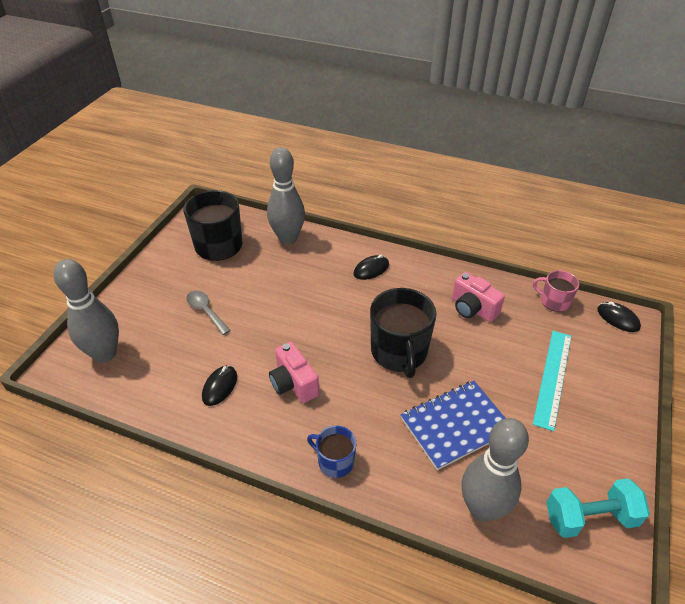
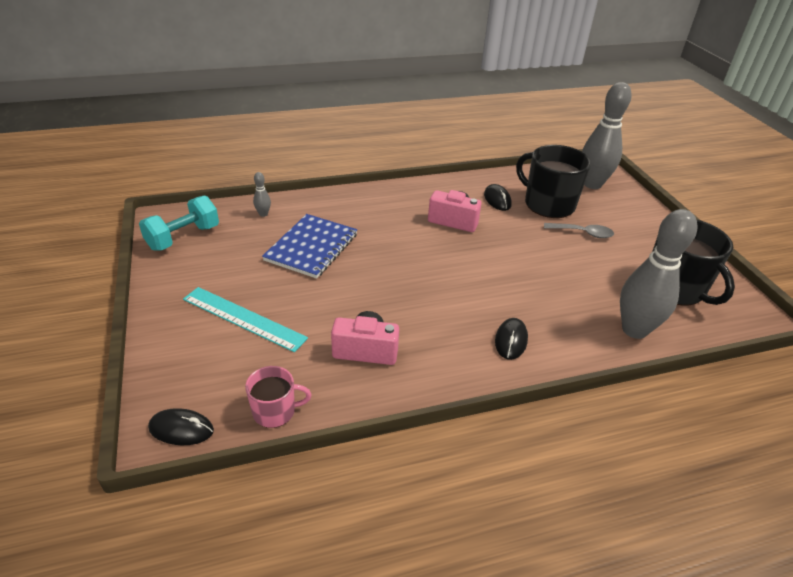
camera: 140 degrees right, 5 degrees down
(335, 461) = (377, 198): blue mug -> none
(399, 352) = (400, 275): black mug -> black mug (548, 204)
(482, 509) = (263, 214): grey bowling pin -> grey bowling pin, size x0.41
(553, 377) = (243, 318): turquoise ruler -> turquoise ruler turned 45 degrees counterclockwise

